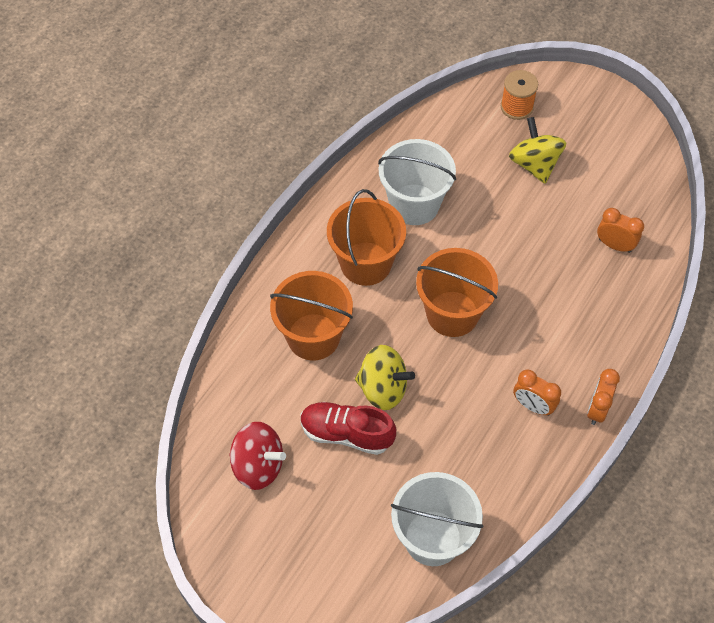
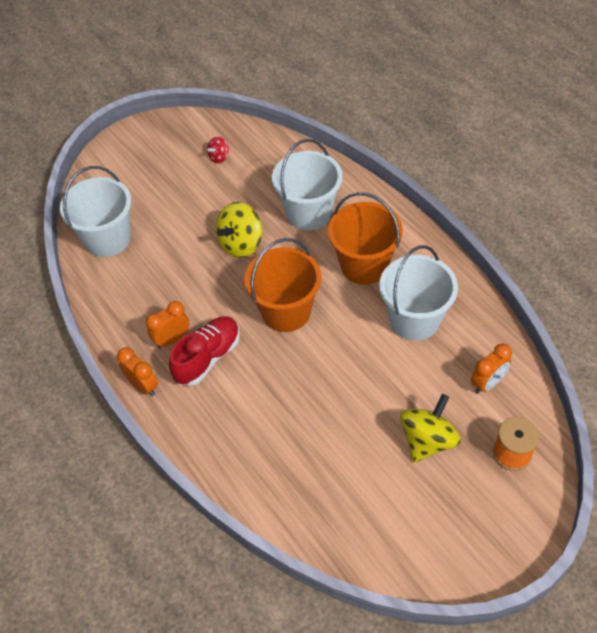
camera: 115 degrees right, 5 degrees down
(258, 465) = (219, 157): red spinning top -> red spinning top, size x0.52
(313, 336) = (309, 213): orange bucket -> white bucket
(346, 434) = (216, 212): red shoe -> red shoe (208, 357)
(534, 164) = (427, 440): yellow spinning top -> yellow spinning top turned 60 degrees counterclockwise
(614, 245) = (300, 474): orange clock -> orange clock (487, 383)

